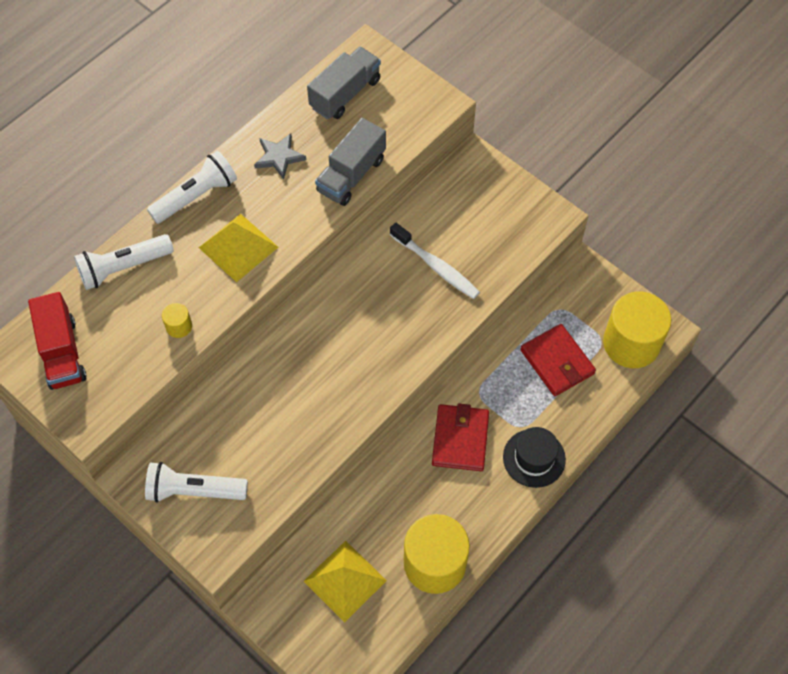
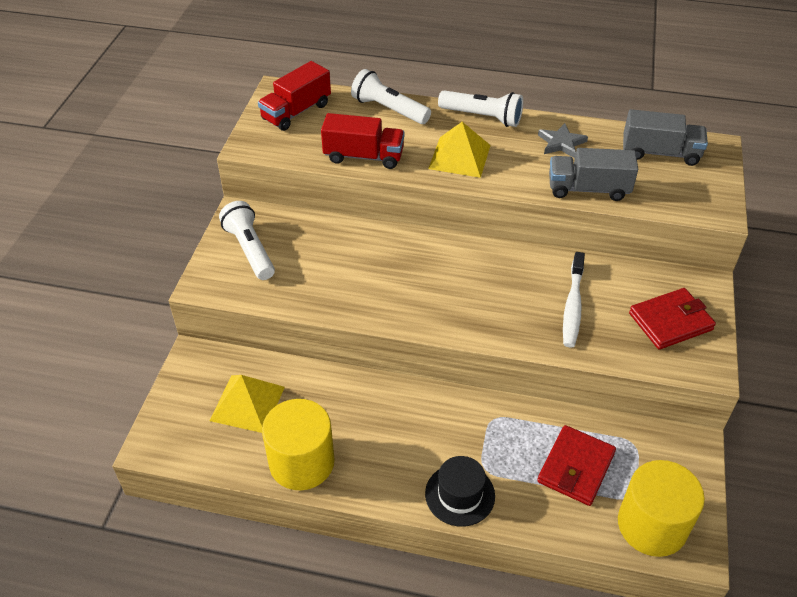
camera: 60 degrees right, 15 degrees down
(179, 326) = (363, 156): yellow cylinder -> red truck
(460, 439) = (436, 425): red wallet -> red wallet (670, 321)

